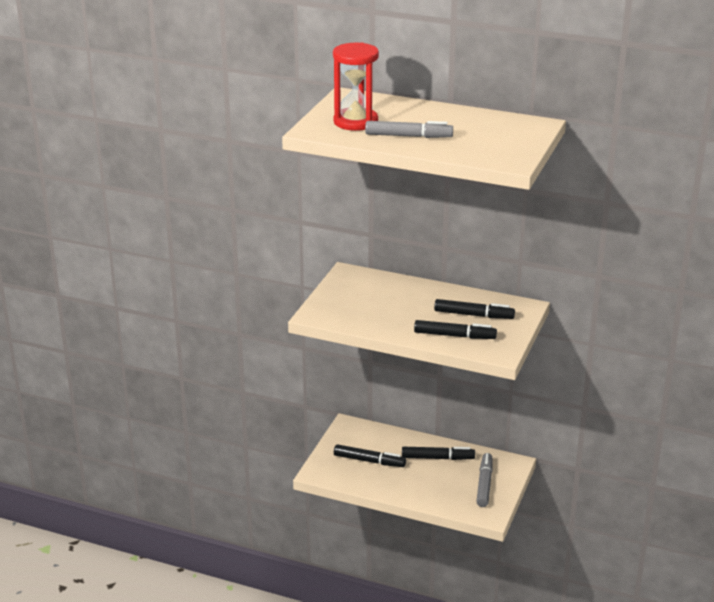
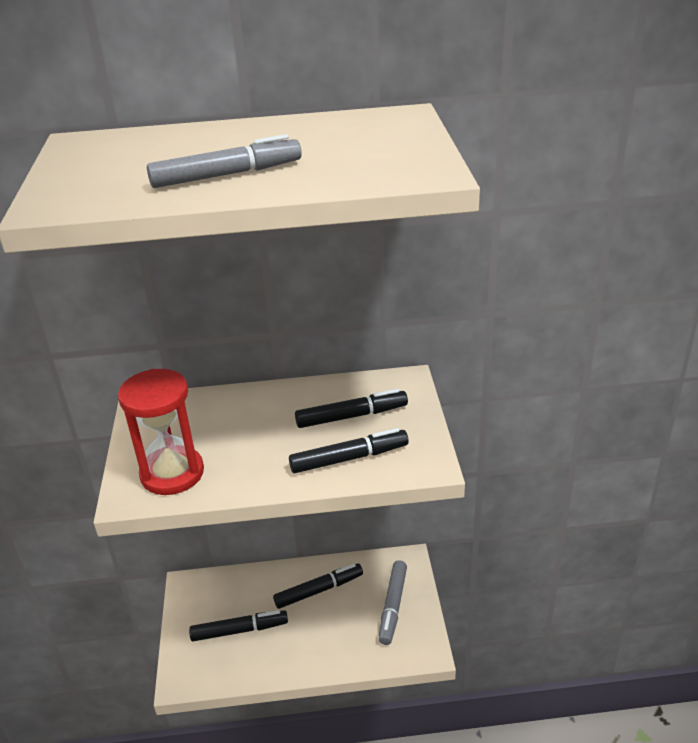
camera: 25 degrees left, 5 degrees up
(355, 122) = (120, 174): red hourglass -> red hourglass (172, 473)
(484, 484) = (393, 606): grey marker -> grey marker turned 150 degrees counterclockwise

